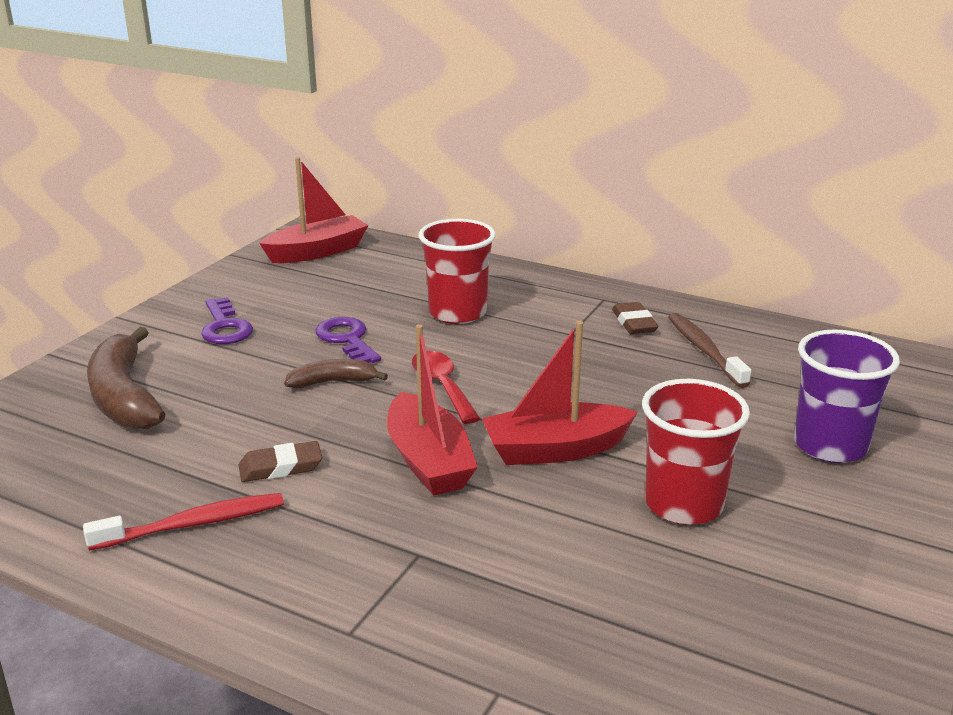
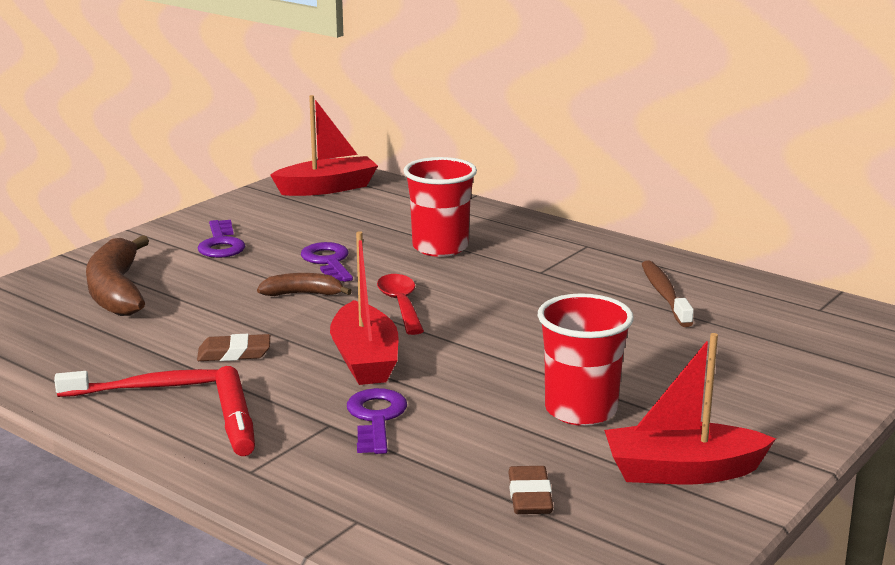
camera: 10 degrees right, 5 degrees down
(310, 562) = (235, 421): none -> red marker
(468, 540) = (376, 418): none -> purple key
(555, 449) = (482, 360): red boat -> red boat (681, 471)
(634, 323) = (607, 267): brown eraser -> brown eraser (529, 496)
(830, 446) = (744, 378): purple cup -> none

